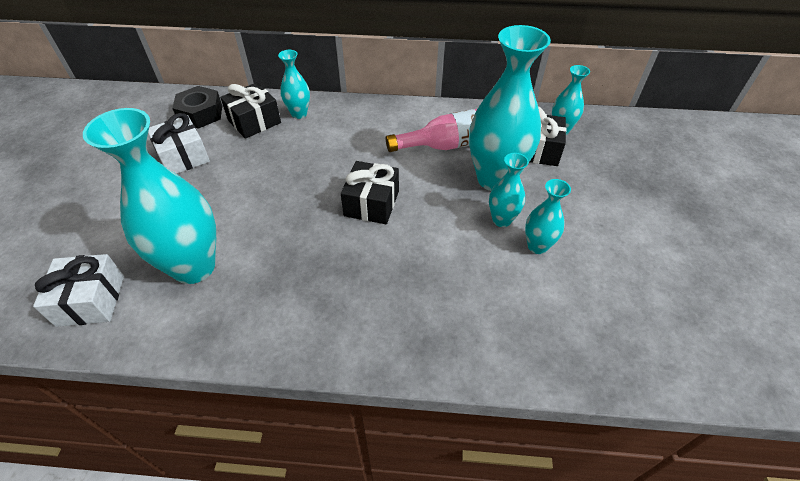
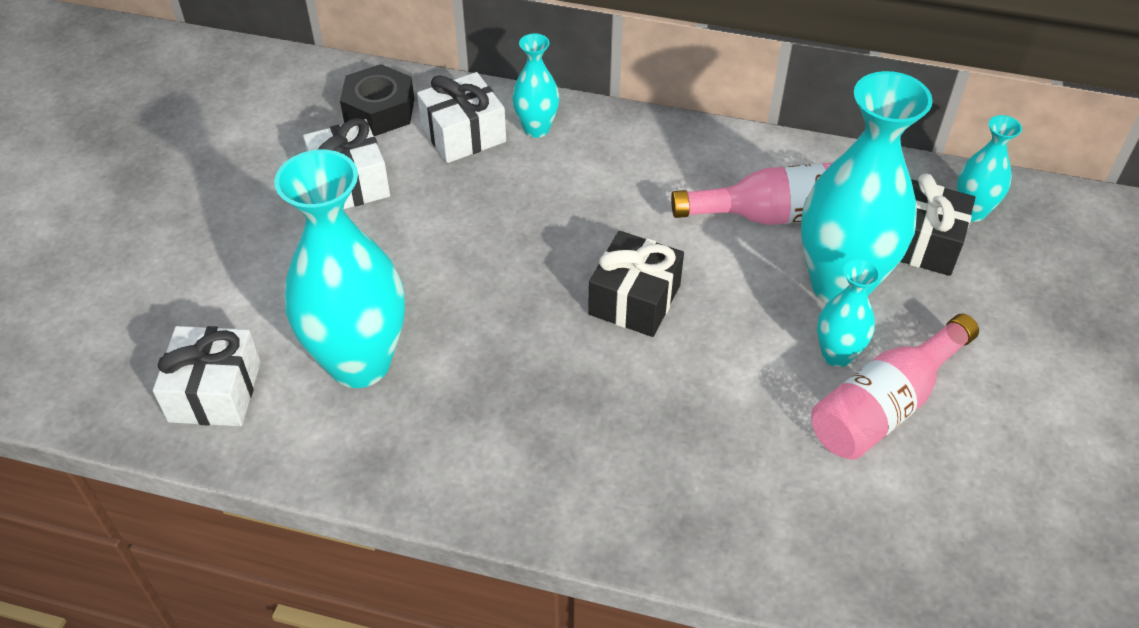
camera: 10 degrees right, 0 degrees up
(254, 121) = (463, 134): black gift -> white gift
(537, 246) = (884, 405): turquoise vase -> pink bottle

